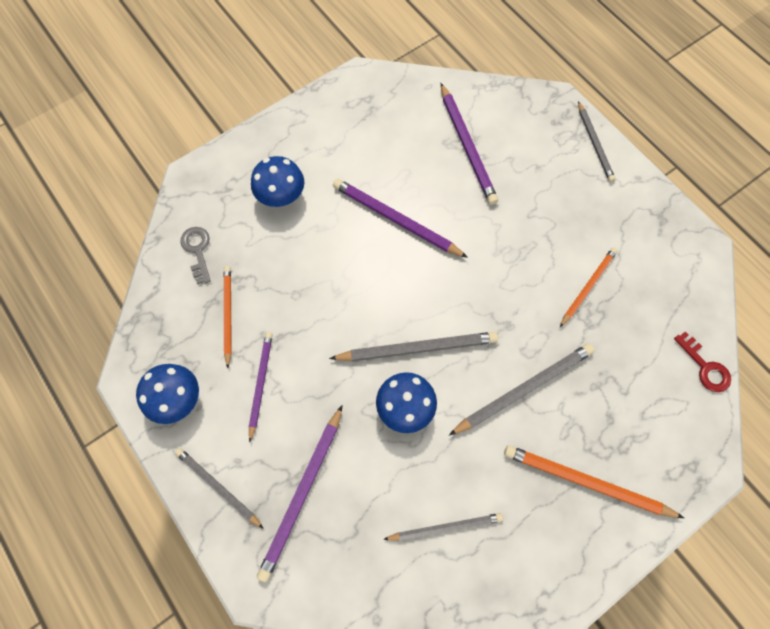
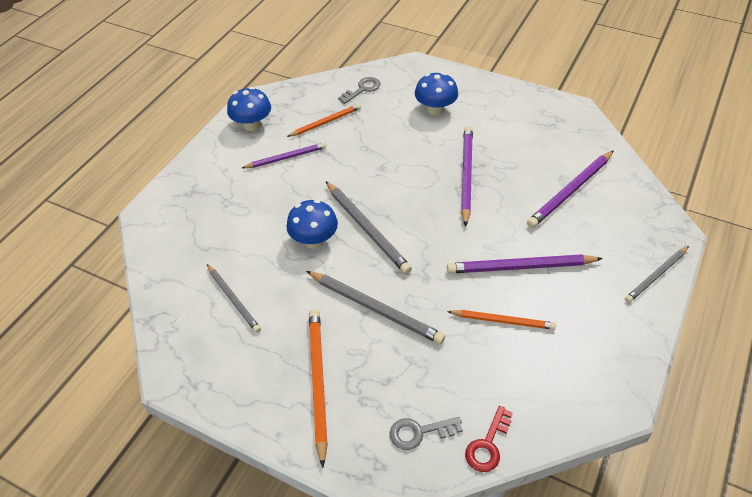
camera: 65 degrees right, 20 degrees down
(218, 487) = (203, 167): grey pencil -> none
(302, 493) = (220, 210): purple pencil -> purple pencil (520, 267)
(673, 416) = (419, 432): none -> grey key

